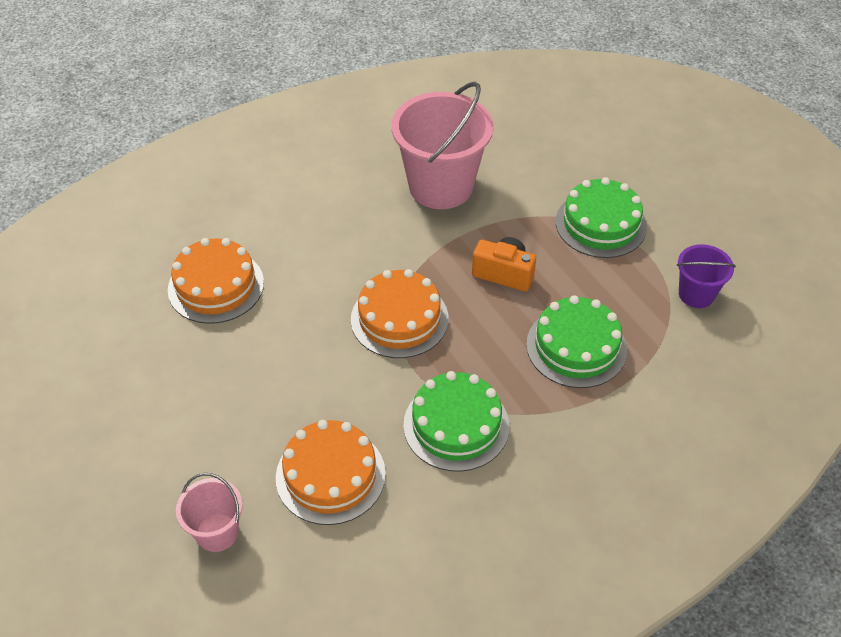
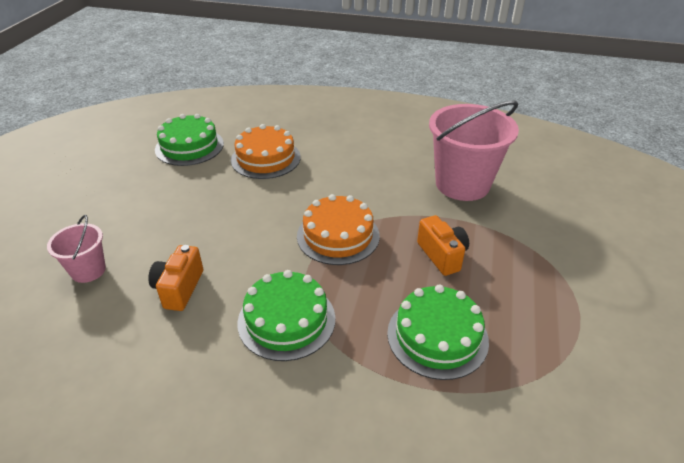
camera: 45 degrees right, 10 degrees down
(330, 475) = (179, 289): orange cake -> orange camera
(601, 224) = (560, 272): green cake -> green cake (189, 146)
(696, 294) = (595, 374): purple bucket -> none

